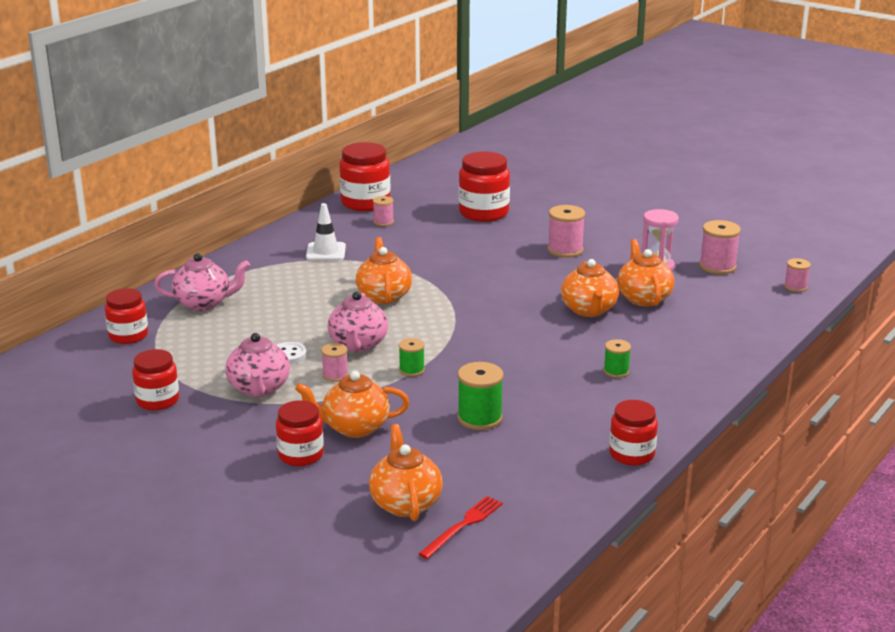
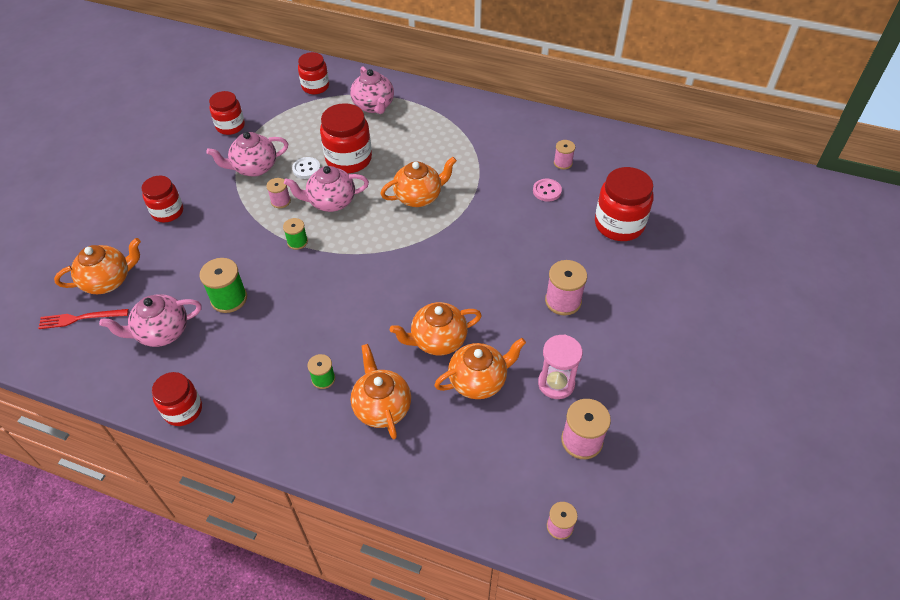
camera: 75 degrees right, 25 degrees up
(326, 252) = (486, 144): white traffic cone -> none
(354, 427) = (207, 230): orange teapot -> orange teapot (382, 407)
(365, 203) = (597, 142): red jar -> red jar (349, 159)
(418, 235) = (547, 191): none -> pink button
(463, 525) = (80, 318): red fork -> red fork turned 150 degrees clockwise
(513, 465) = (162, 332): none -> pink teapot

